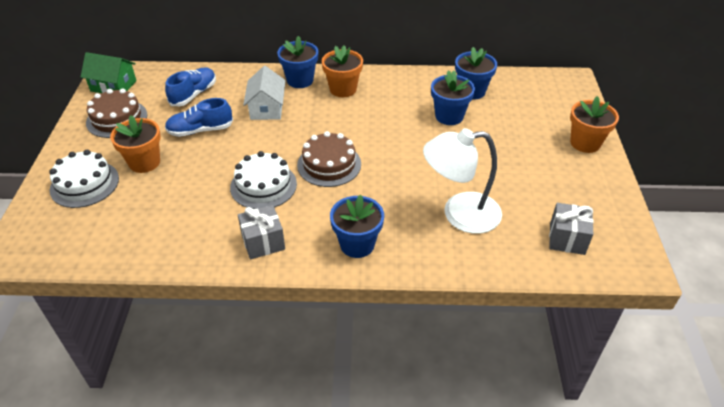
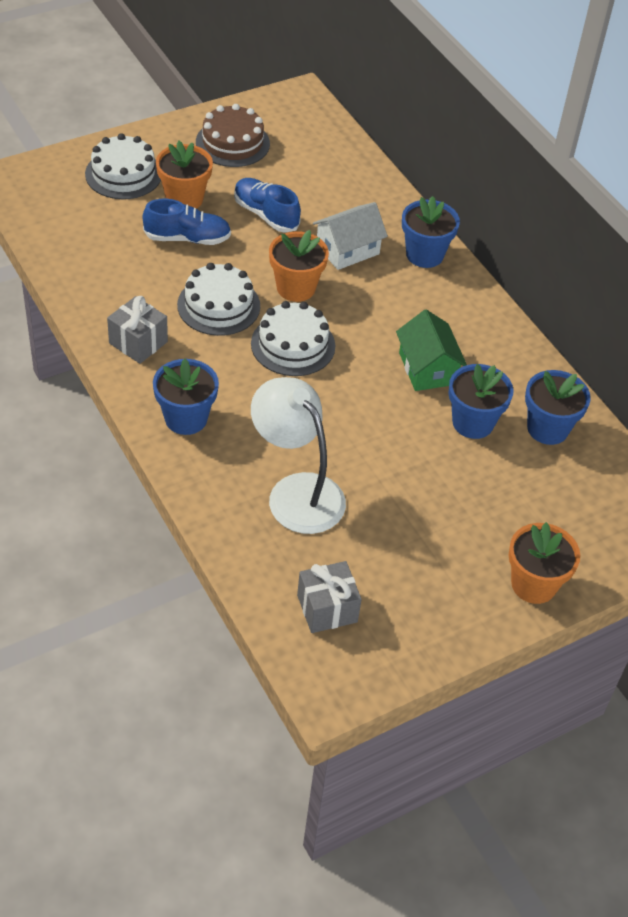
camera: 55 degrees right, 5 degrees up
(113, 86) = (282, 111): green house -> green house (427, 368)
(193, 94) = (321, 179): blue shoe -> blue shoe (187, 238)
(329, 164) = (293, 345): brown cake -> white cake
(343, 89) = (441, 300): orange flower pot -> orange flower pot (296, 288)

